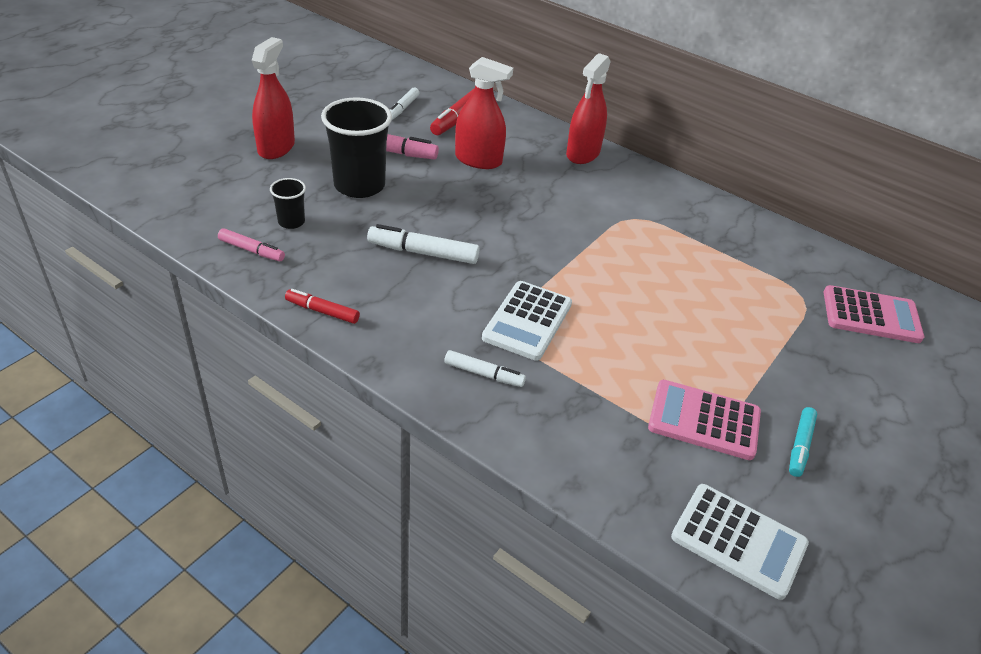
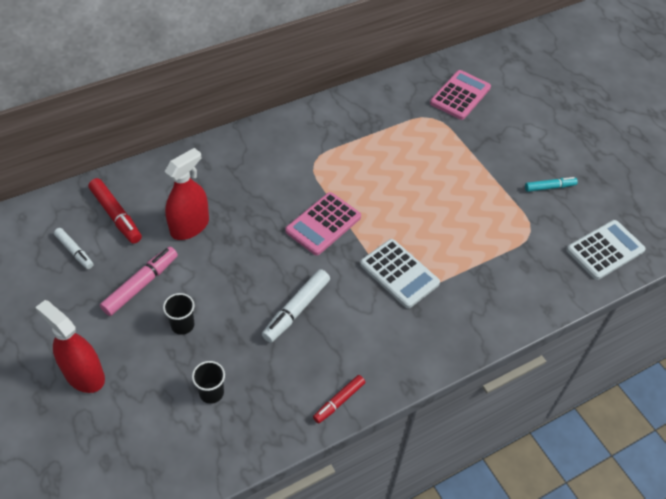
camera: 65 degrees left, 10 degrees up
(251, 250) = (238, 434): pink marker -> none
(359, 185) = (182, 325): black cup -> black cup, size x0.49
(483, 374) = (441, 320): white marker -> none
(583, 153) = (217, 154): red spray bottle -> none
(704, 420) = (518, 221): pink calculator -> pink calculator (323, 224)
(800, 446) = (549, 187): turquoise marker -> turquoise marker turned 60 degrees counterclockwise

